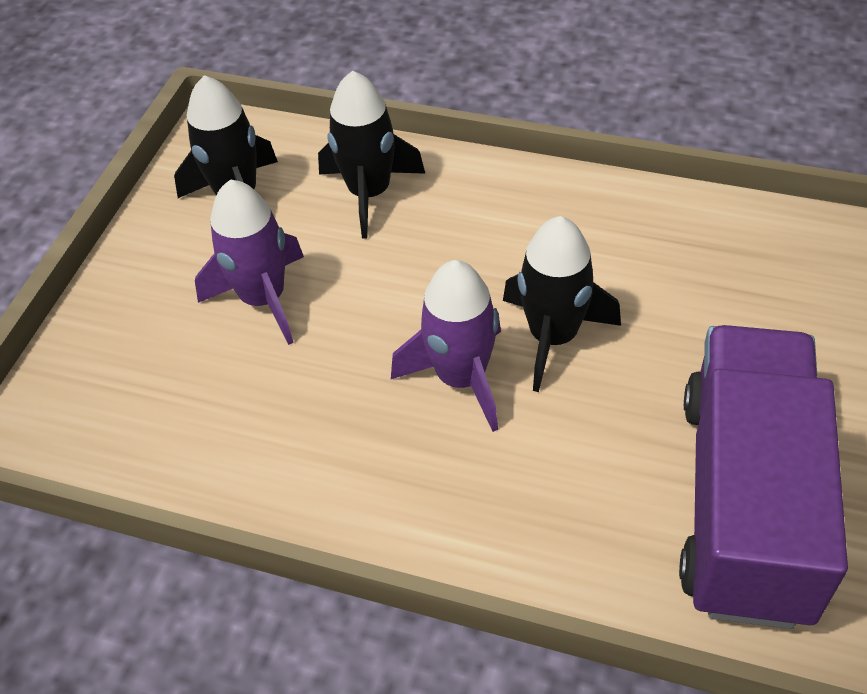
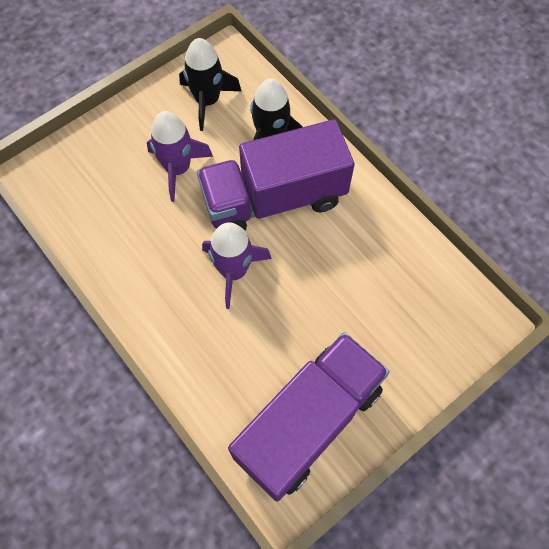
camera: 30 degrees right, 15 degrees up
(438, 259) = (274, 199): none -> purple truck
(553, 336) = (293, 278): black rocket -> none

